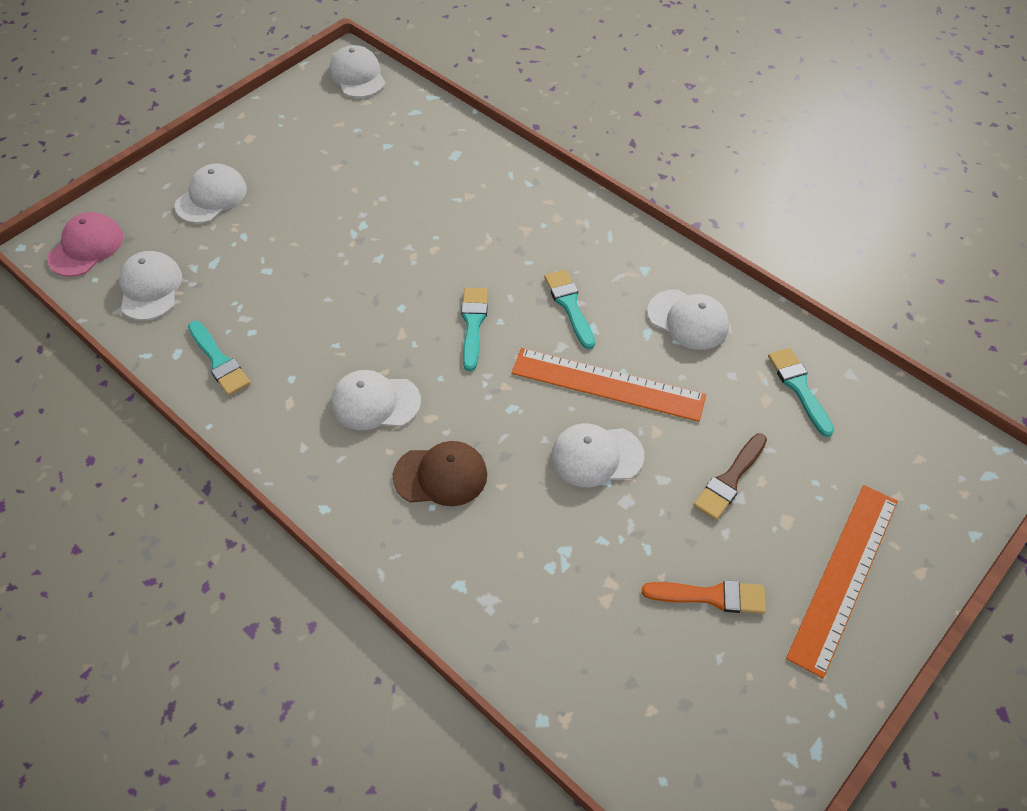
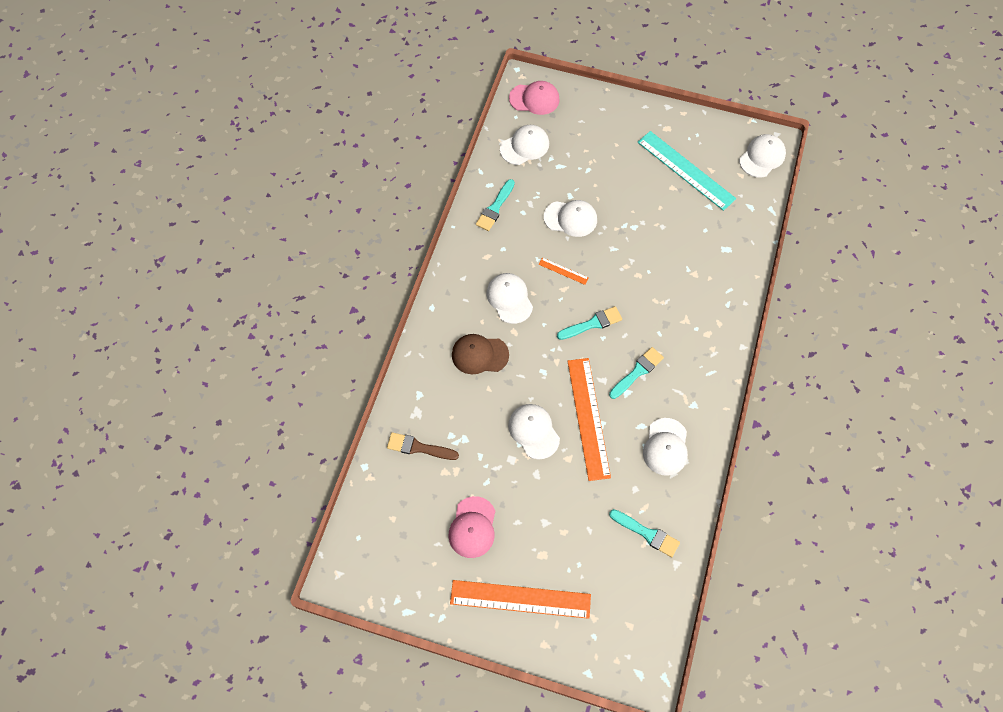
camera: 65 degrees right, 10 degrees up
(211, 197) = (607, 136): white cap -> white cap (570, 218)
(321, 145) = (686, 170): none -> turquoise ruler
(375, 323) = (563, 271): none -> orange ruler
(441, 475) = (479, 355): brown cap -> brown cap turned 120 degrees clockwise
(711, 596) = (472, 527): orange brush -> pink cap
(730, 480) = (555, 513): brown brush -> brown brush (418, 447)
(799, 387) = (647, 533): turquoise brush -> turquoise brush turned 75 degrees clockwise

